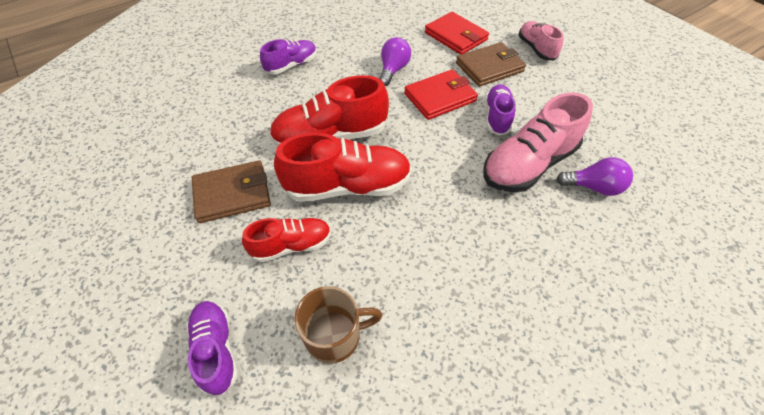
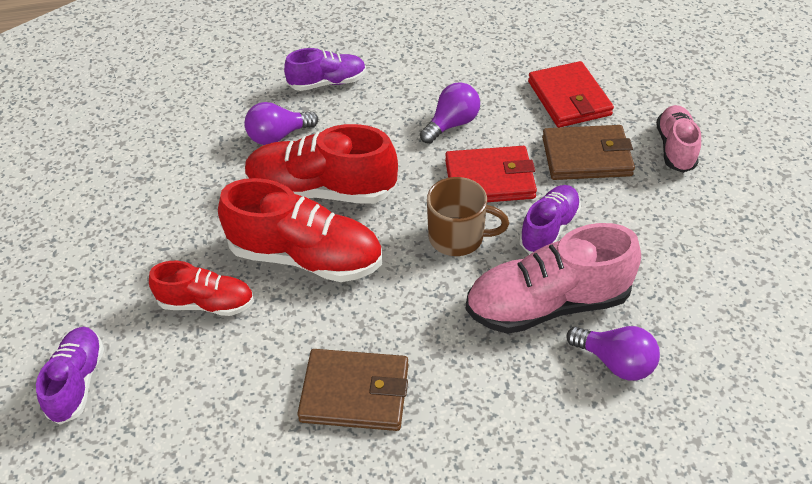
camera: 25 degrees right, 5 degrees down
(232, 194) = (176, 224): brown wallet -> brown wallet (355, 393)
(276, 109) = (278, 136): none -> purple light bulb
(334, 336) = (197, 414): brown mug -> brown mug (457, 237)

